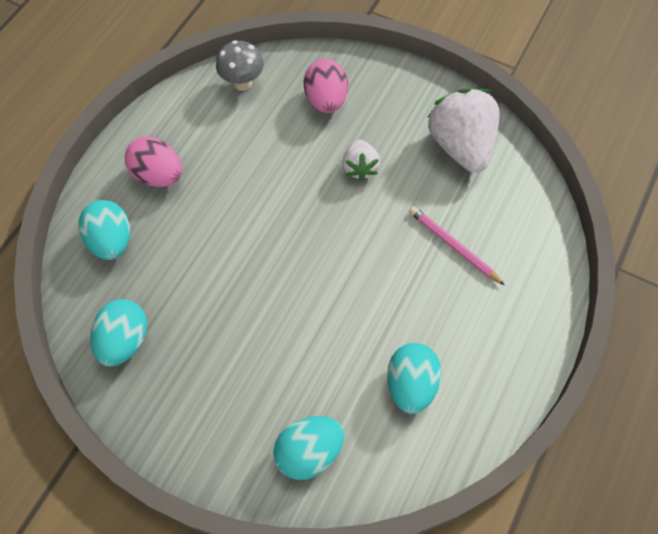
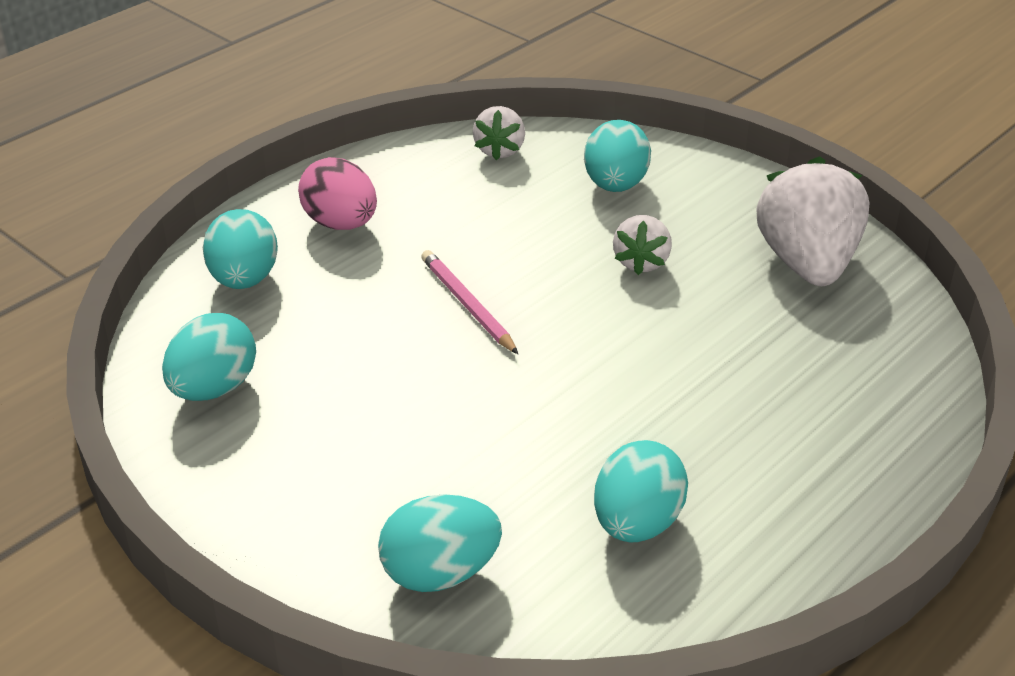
camera: 15 degrees right, 25 degrees down
(242, 83) = (500, 150): grey mushroom -> white strawberry
(326, 100) = (615, 185): pink egg -> turquoise egg
(454, 246) = (761, 372): pink pencil -> pink pencil (468, 305)

